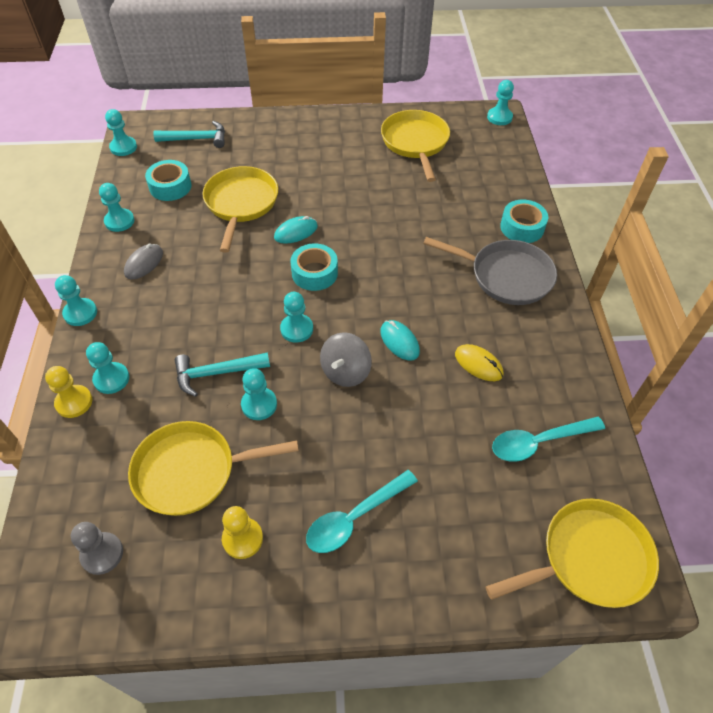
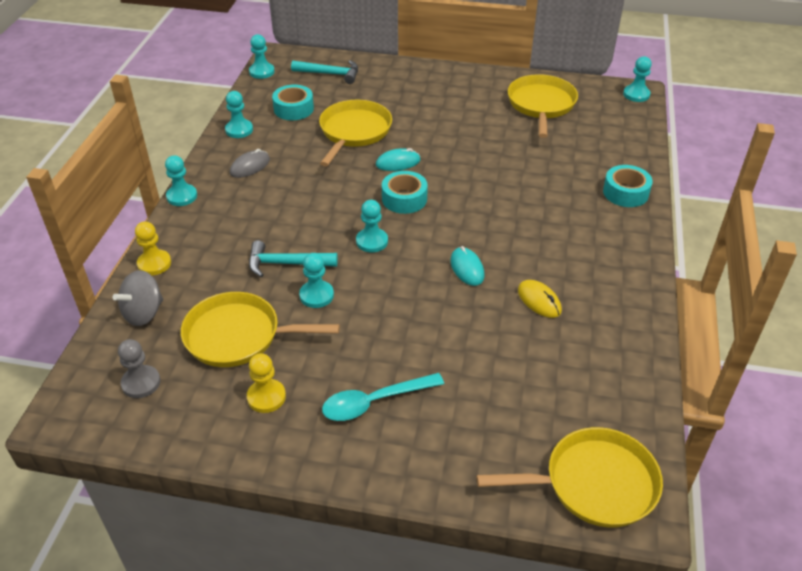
camera: 15 degrees right, 10 degrees down
(111, 379) = (192, 252): turquoise pawn -> none
(345, 372) = (406, 284): grey spinning top -> grey spinning top (143, 313)
(506, 276) = (594, 231): grey pan -> none
(539, 442) = (577, 376): turquoise spoon -> none

